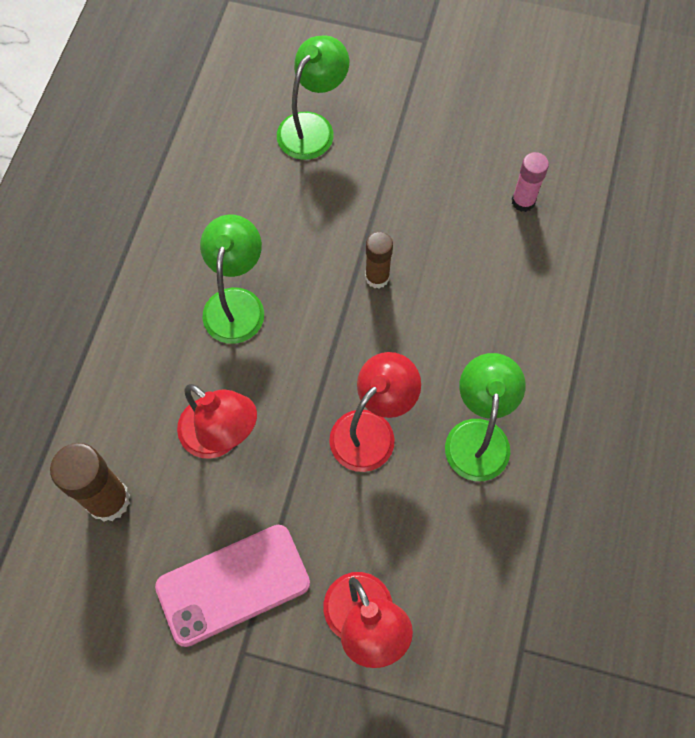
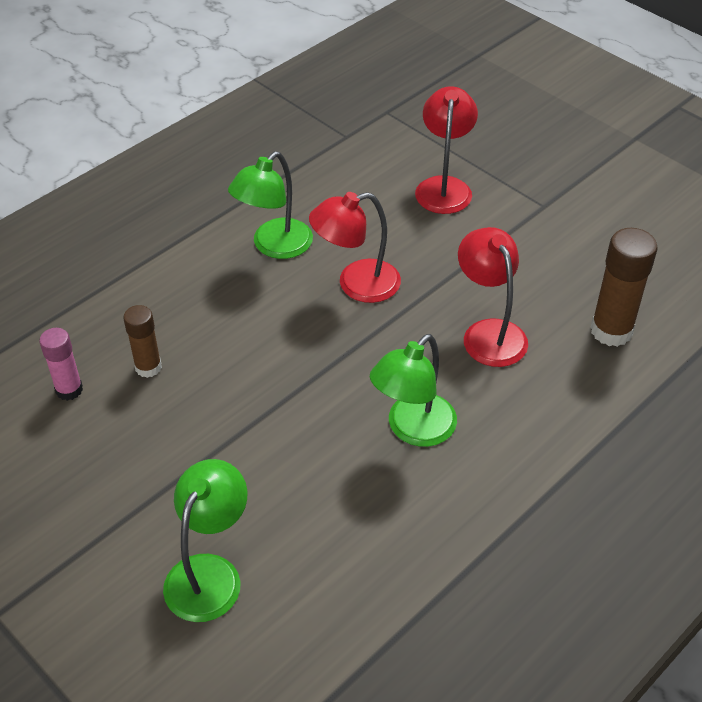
camera: 150 degrees left, 20 degrees down
(233, 585) = (530, 241): pink phone -> none
(313, 127) = (209, 573): green lamp -> green lamp turned 135 degrees clockwise
(377, 277) = (262, 390): brown glue stick -> brown glue stick (148, 367)

